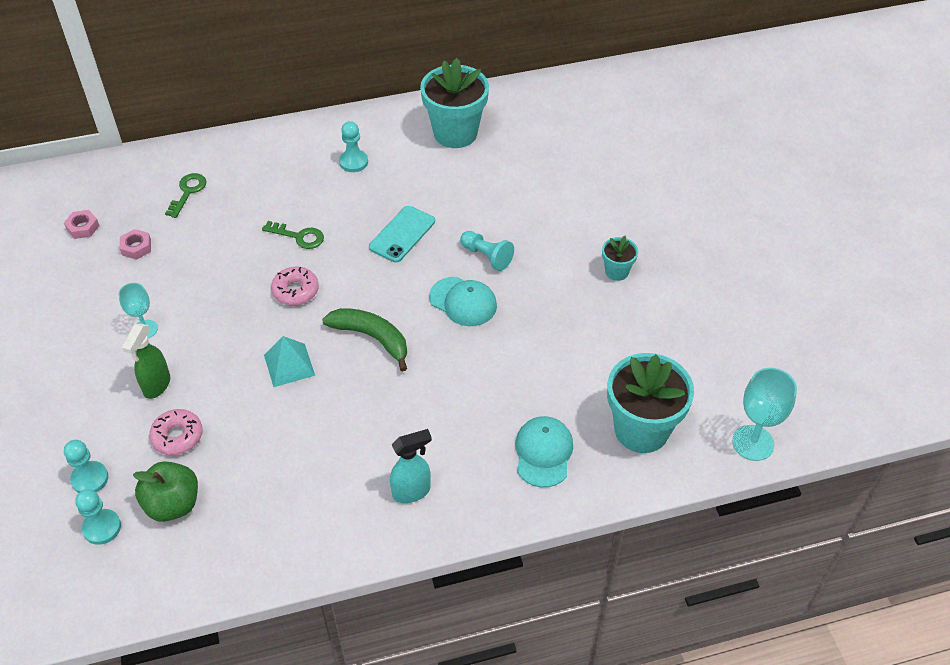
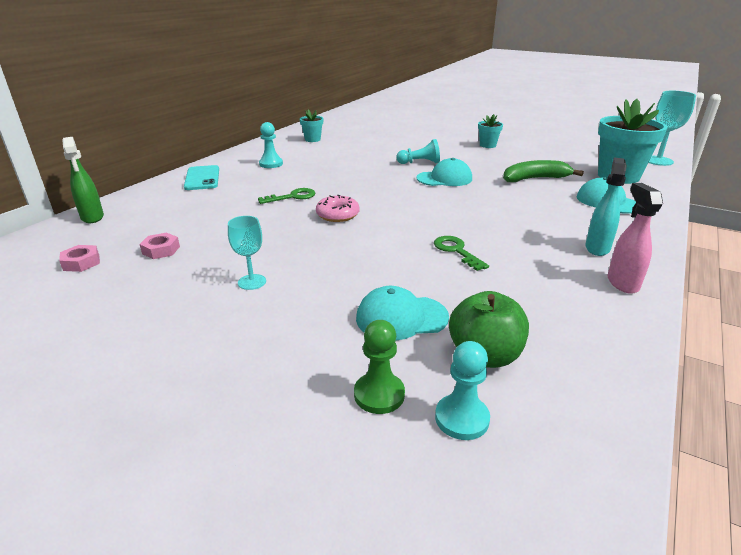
camera: 45 degrees left, 20 degrees down
(90, 479) = (379, 394): turquoise pawn -> green pawn
(156, 385) = (324, 303): green spray bottle -> green spray bottle (92, 217)
(177, 436) = (401, 317): pink donut -> turquoise cap
(187, 192) = (163, 212): green key -> green key (456, 251)
(289, 365) = (403, 242): turquoise pyramid -> none
(356, 534) = (622, 283): none -> pink spray bottle
(372, 338) = (428, 209): green banana -> green banana (535, 179)
(402, 234) = (357, 173): turquoise phone -> turquoise phone (202, 178)
(455, 133) = (312, 139): turquoise flower pot -> turquoise flower pot, size x0.48

